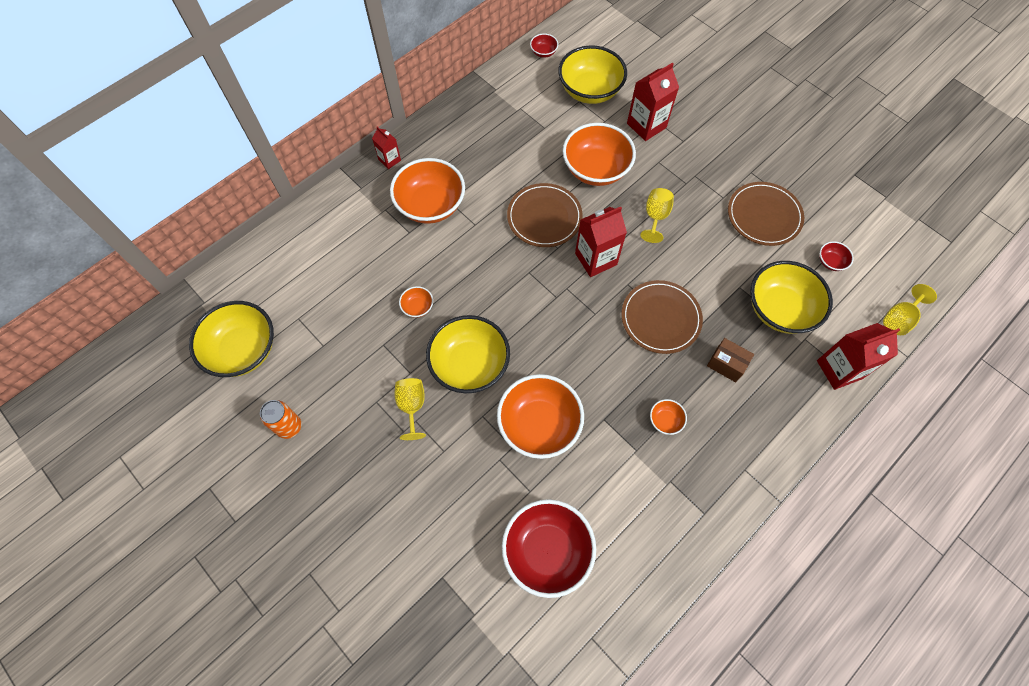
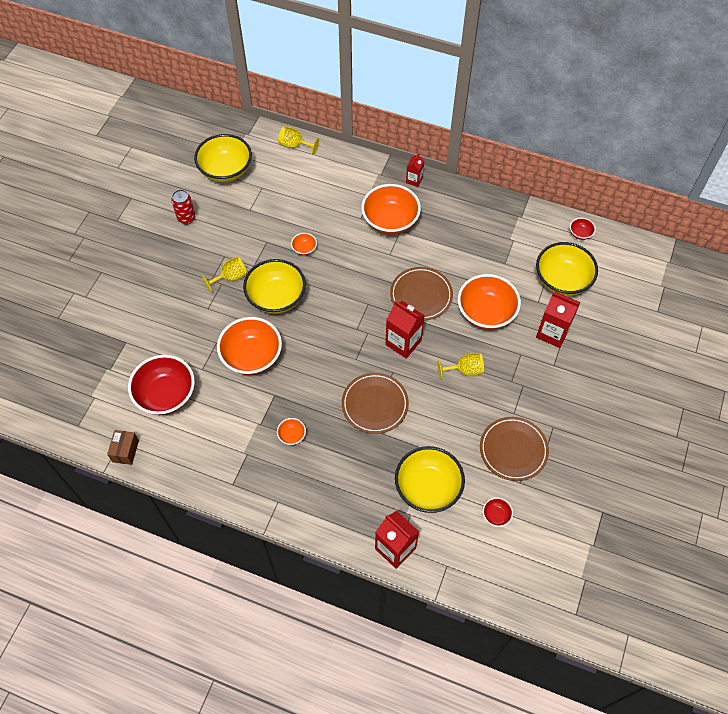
camera: 65 degrees right, 5 degrees down
(289, 427) = (186, 218): orange can -> red can
(726, 364) = (358, 463): brown box -> brown box (125, 451)
(899, 319) = (468, 585): yellow goblet -> yellow goblet (295, 145)

